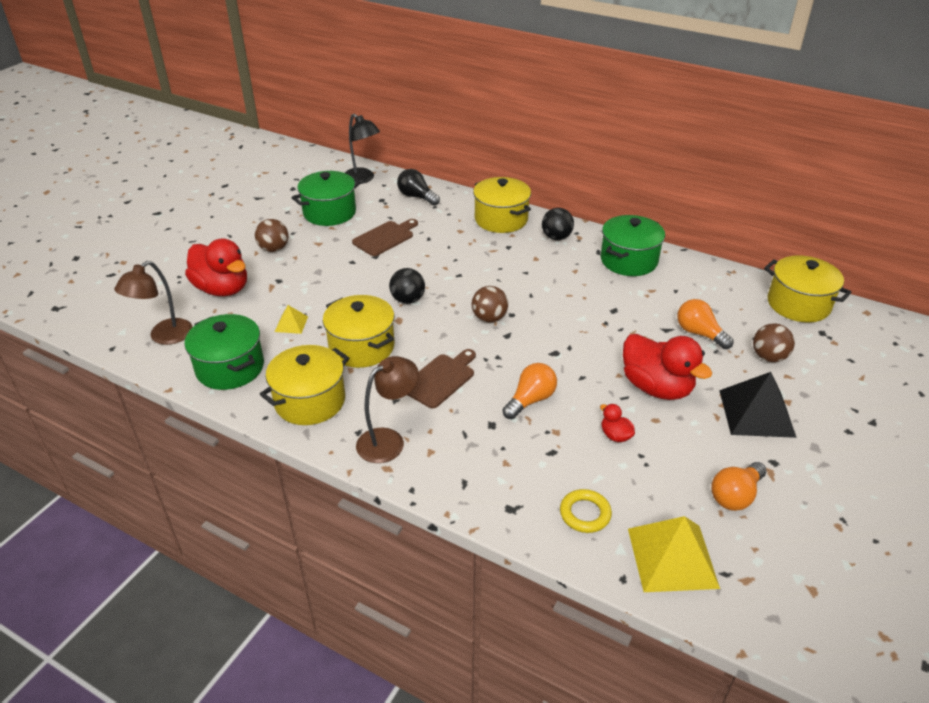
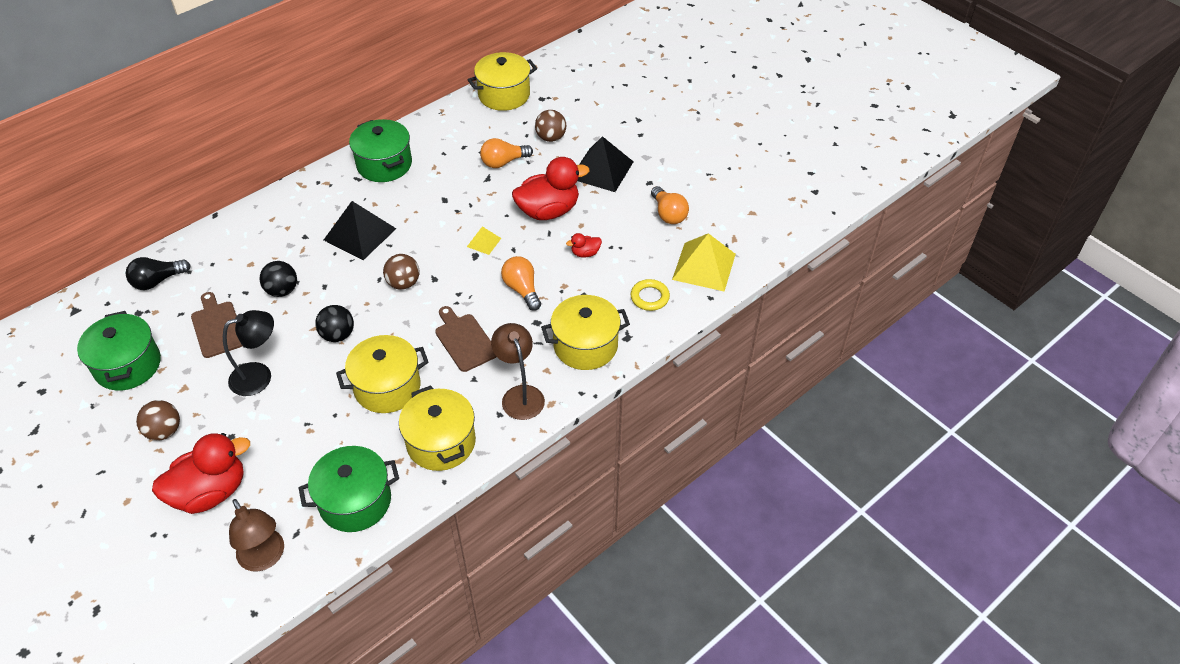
camera: 70 degrees left, 10 degrees up
(291, 324) = (315, 437): yellow pyramid -> yellow pyramid (484, 242)
(362, 179) = (78, 319): black lamp -> black lamp (259, 376)
(501, 219) = (254, 227): yellow pot -> yellow pot (585, 345)
(532, 274) = (359, 234): none -> black pyramid
(556, 237) = (315, 198): black ball -> black ball (282, 290)

